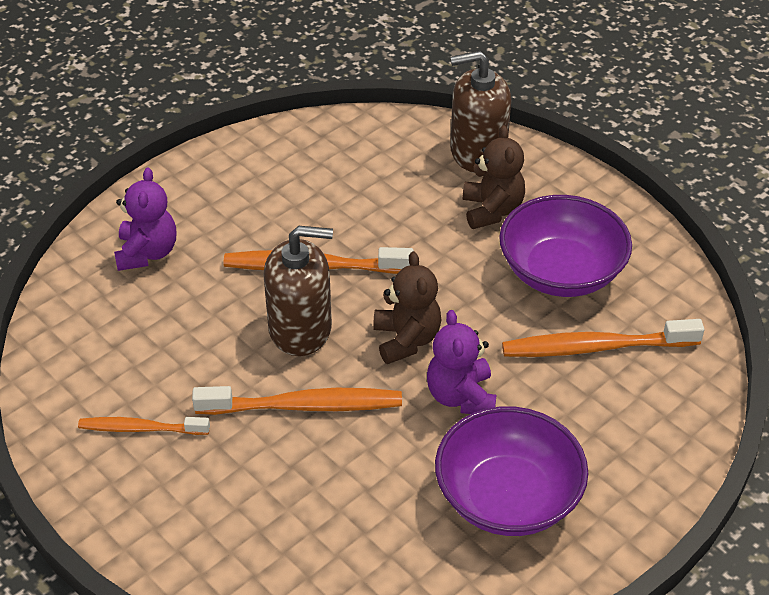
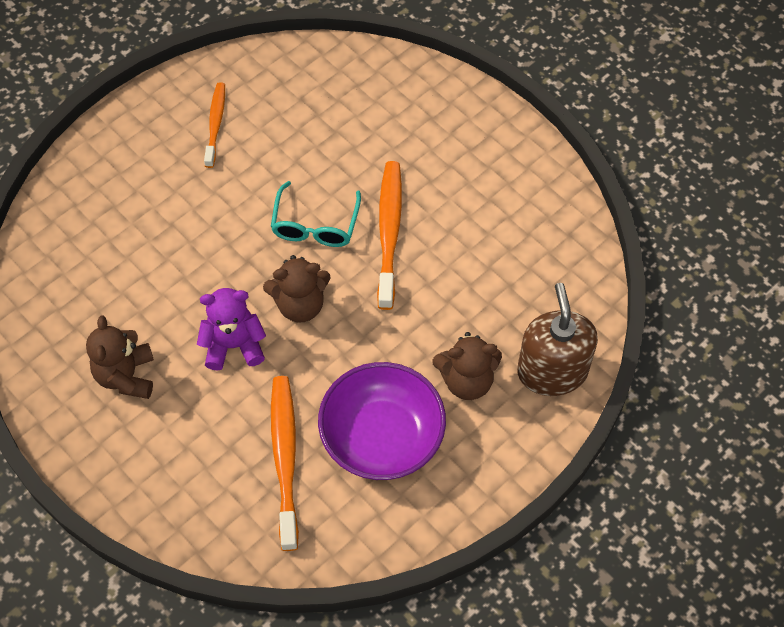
camera: 90 degrees right, 15 degrees up
(147, 253) = (406, 110): purple teddy bear -> none
(300, 329) = (315, 225): brown soap dispenser -> turquoise glasses
(304, 406) = (231, 230): orange toothbrush -> none
(507, 497) = (126, 376): purple bowl -> brown teddy bear

